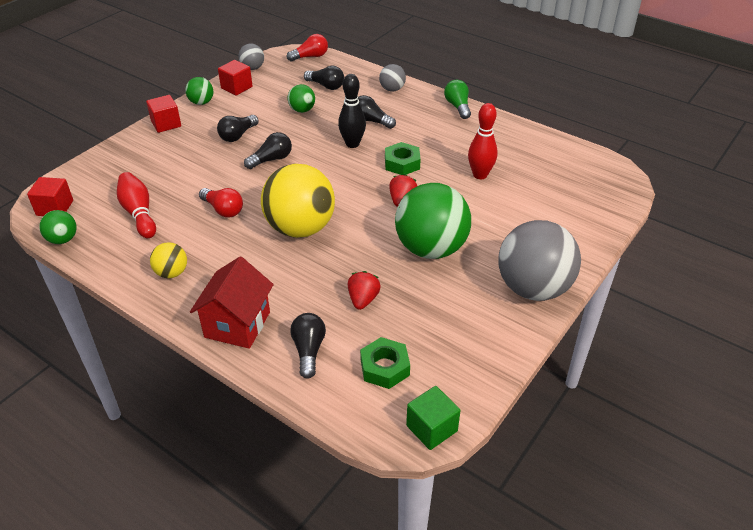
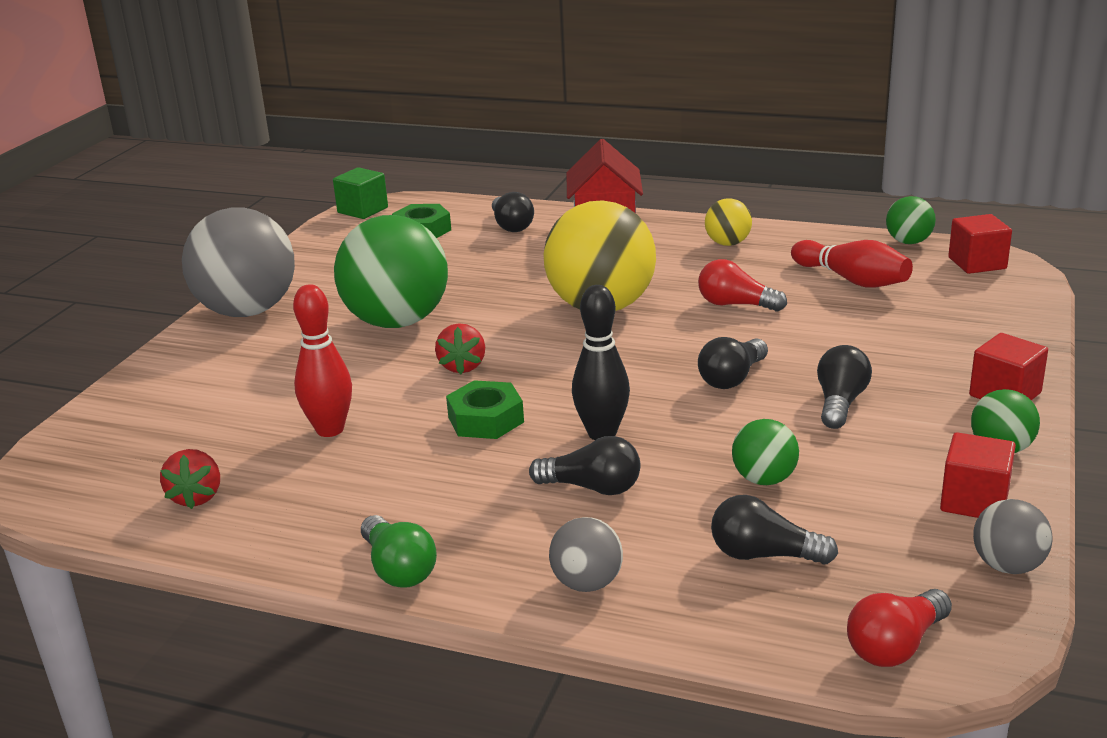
camera: 165 degrees right, 15 degrees down
(363, 299) = (470, 265): red strawberry -> red strawberry (196, 497)

